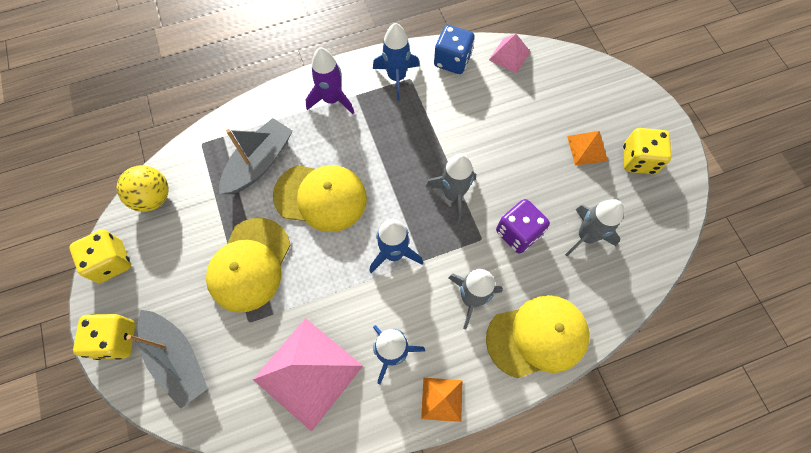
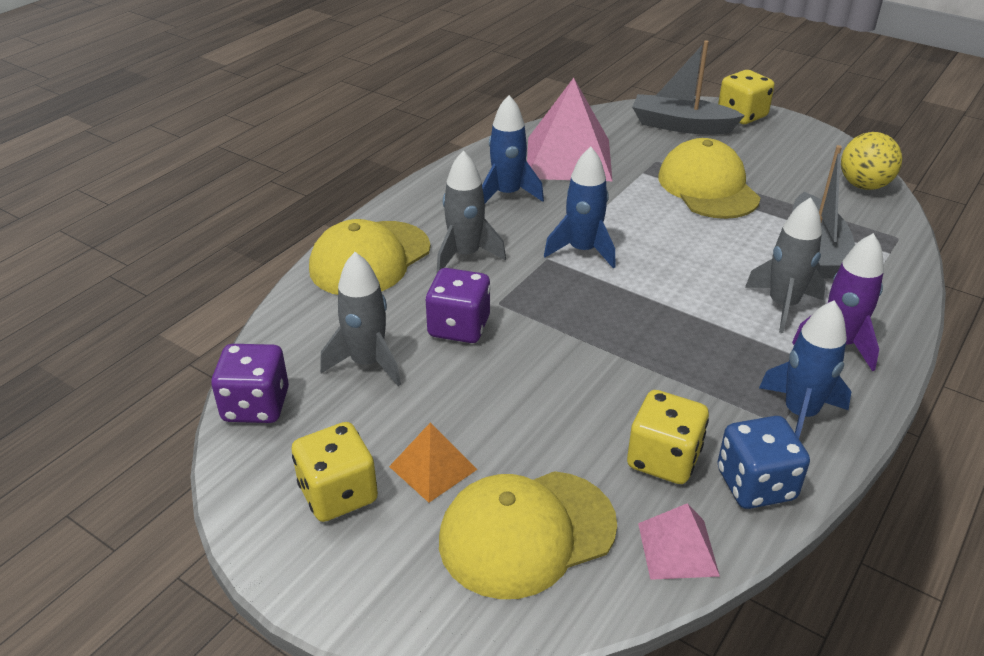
camera: 145 degrees right, 30 degrees down
(111, 262) = (821, 142): yellow dice -> yellow dice (663, 459)
(321, 197) = (714, 255): yellow cap -> yellow cap (526, 533)
(442, 399) = (434, 189): orange pyramid -> none
(453, 195) = (572, 324): grey rocket -> grey rocket (783, 305)
(661, 240) = (256, 405): none -> purple dice

